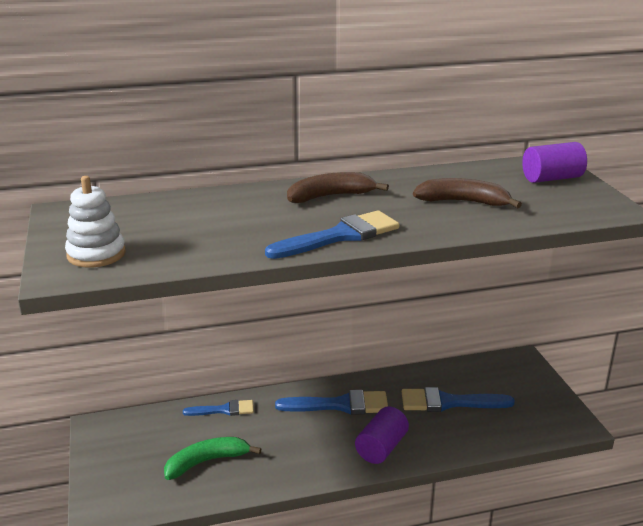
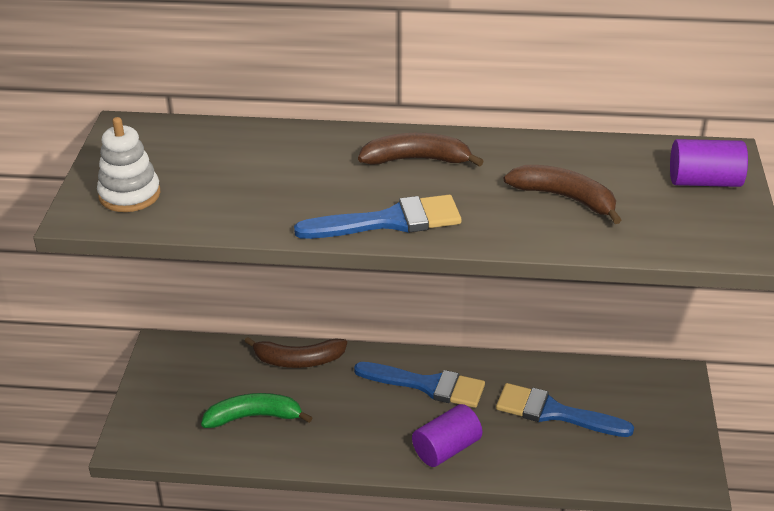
camera: 20 degrees right, 10 degrees up
(224, 410) = (298, 360): blue brush -> brown banana

